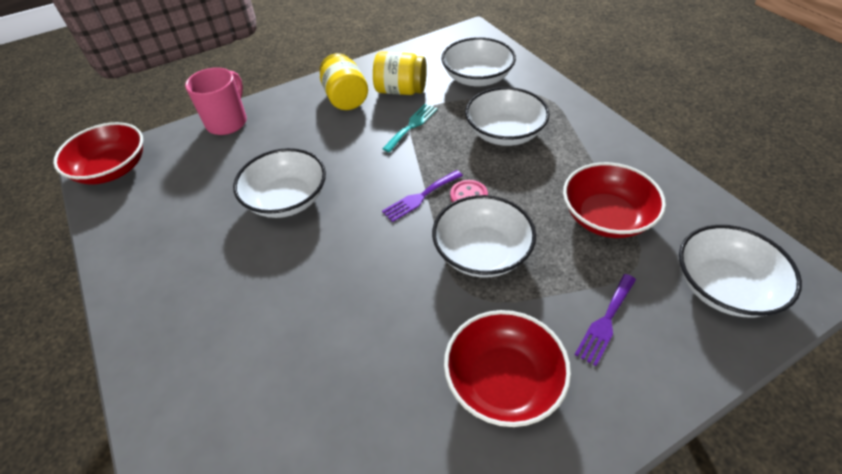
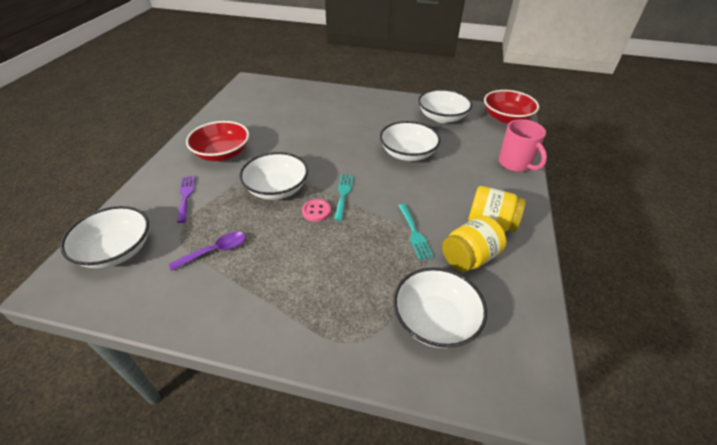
camera: 130 degrees right, 5 degrees down
(420, 197) = (343, 194): purple fork -> turquoise fork
(504, 133) = (343, 273): white bowl -> white bowl (442, 117)
(606, 217) = (215, 251): red bowl -> purple spoon

